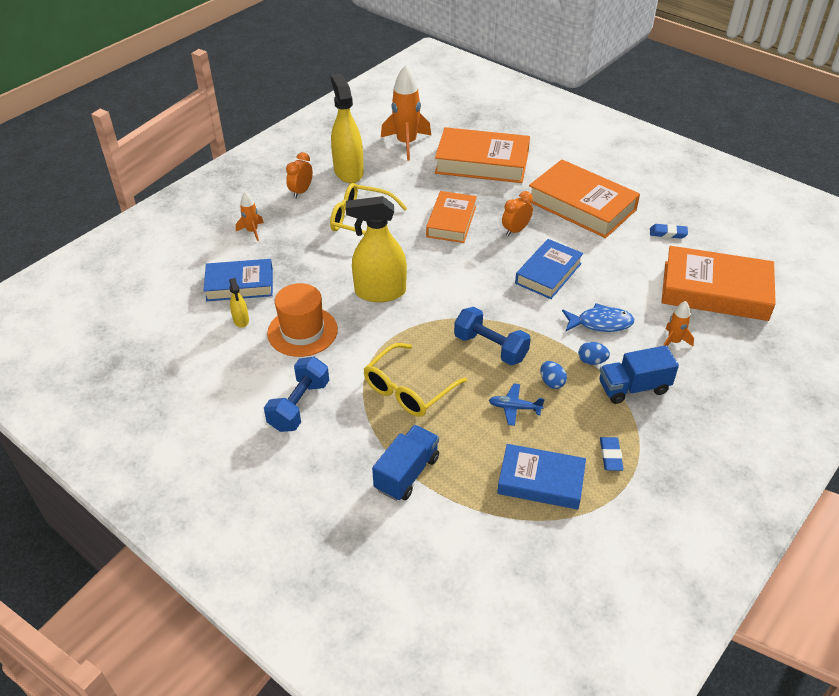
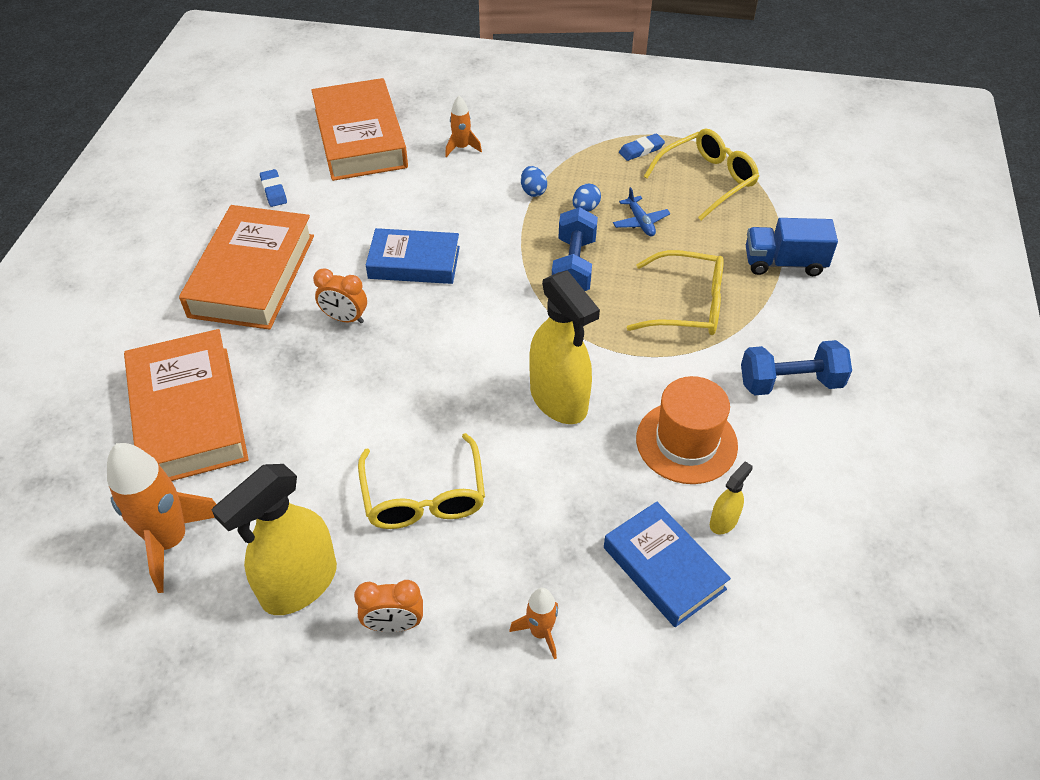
camera: 120 degrees left, 5 degrees up
(451, 221) = (363, 390): orange book -> none
(541, 481) = (707, 180): blue book -> yellow glasses
(600, 323) = (471, 200): blue fish -> none
(633, 387) = (547, 157): blue truck -> none

